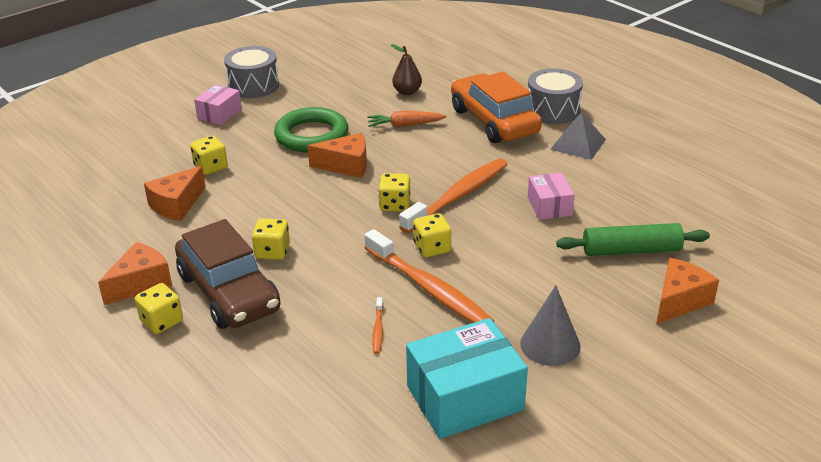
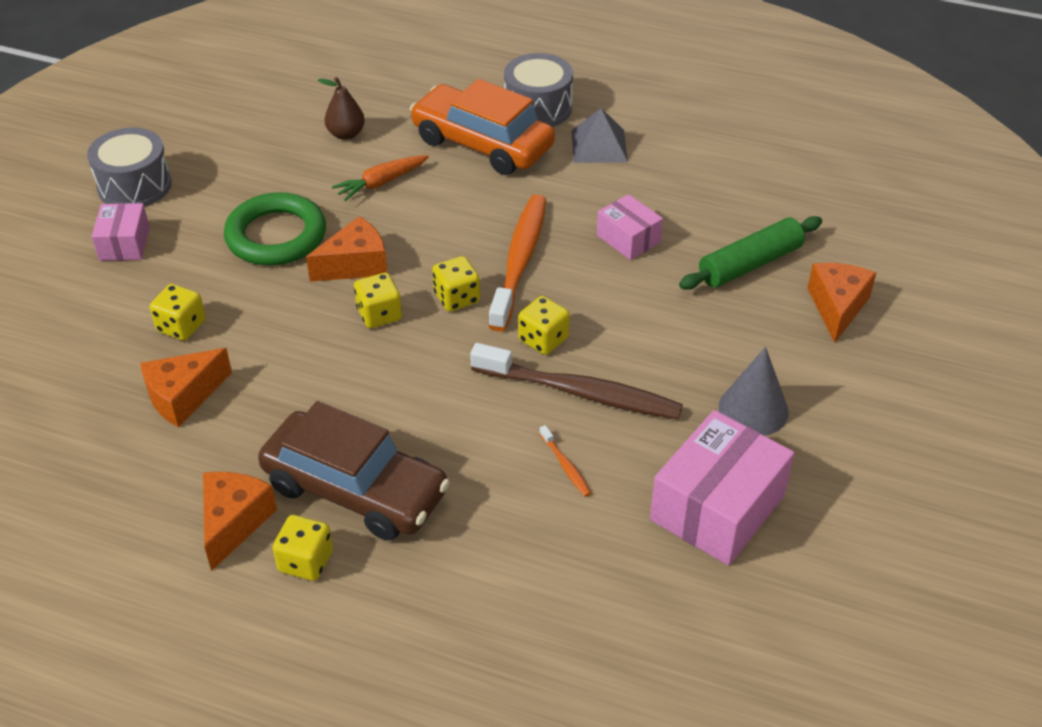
camera: 30 degrees left, 10 degrees up
(176, 205) = (183, 397): orange cheese -> orange cheese turned 45 degrees clockwise
(272, 252) = (363, 415): yellow dice -> yellow dice (379, 314)
(429, 288) = (580, 392): orange toothbrush -> brown toothbrush
(464, 398) = (717, 507): turquoise box -> pink box

